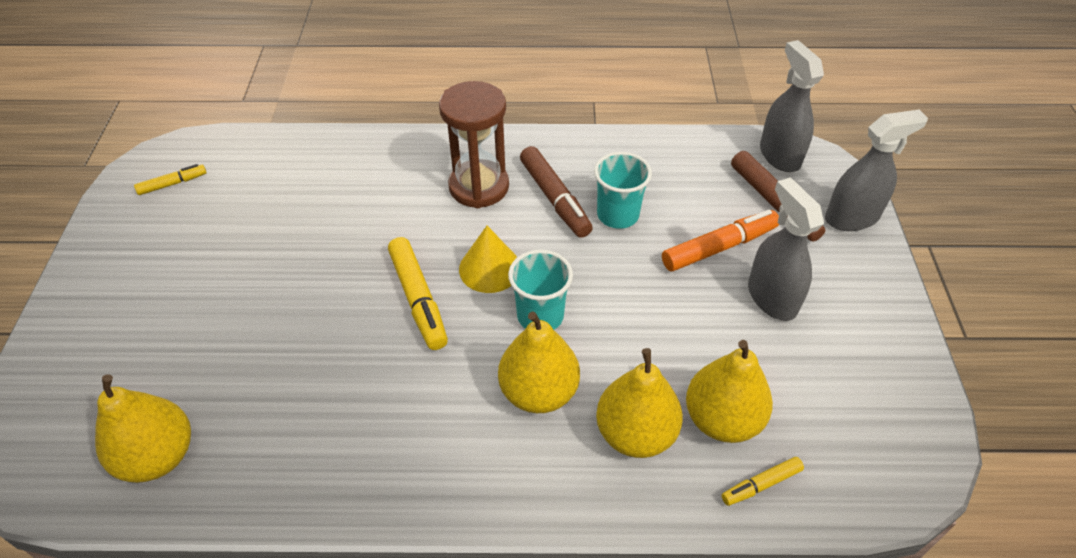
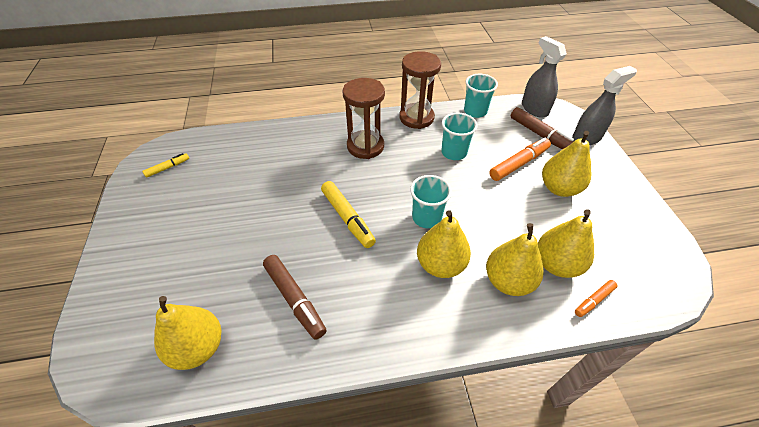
camera: 10 degrees left, 0 degrees up
(490, 268) = (387, 193): yellow cone -> none
(554, 199) = (413, 148): brown marker -> brown marker (294, 299)
(575, 148) = (416, 118): none -> brown hourglass
(676, 148) = (475, 111): none -> turquoise cup
(761, 484) = (593, 300): yellow marker -> orange marker
(771, 298) = (559, 188): grey spray bottle -> yellow pear

